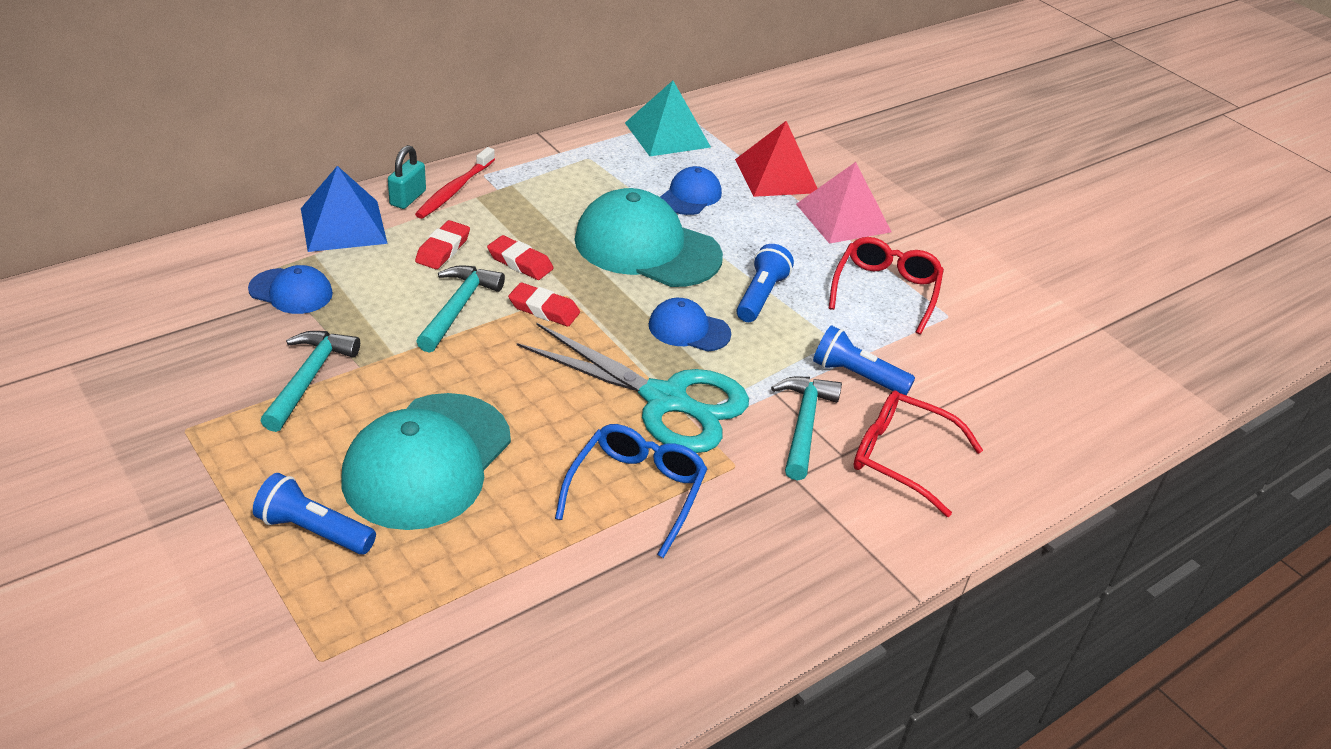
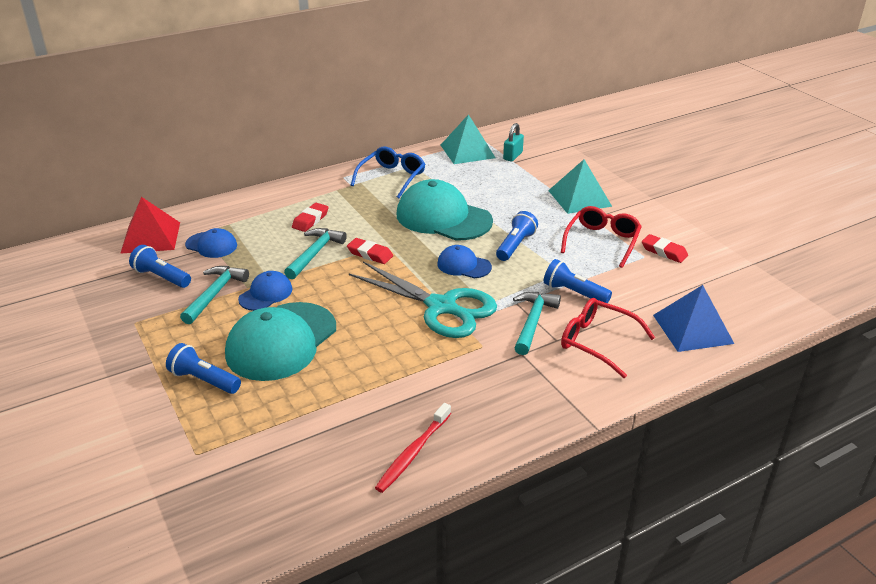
camera: 10 degrees right, 5 degrees down
(217, 348) = (161, 277): none -> blue flashlight
(343, 225) = (250, 207): blue pyramid -> blue pyramid (693, 329)
(408, 198) = (293, 191): turquoise padlock -> turquoise padlock (512, 156)
(454, 190) = (323, 186): red toothbrush -> red toothbrush (412, 453)
(520, 262) = (359, 227): red eraser -> red eraser (664, 252)
(636, 492) = (413, 361): blue glasses -> blue glasses (392, 178)
(691, 196) = (477, 187): blue cap -> blue cap (266, 294)
(776, 176) = (537, 174): red pyramid -> red pyramid (150, 237)
(843, 217) = (579, 198): pink pyramid -> turquoise pyramid

